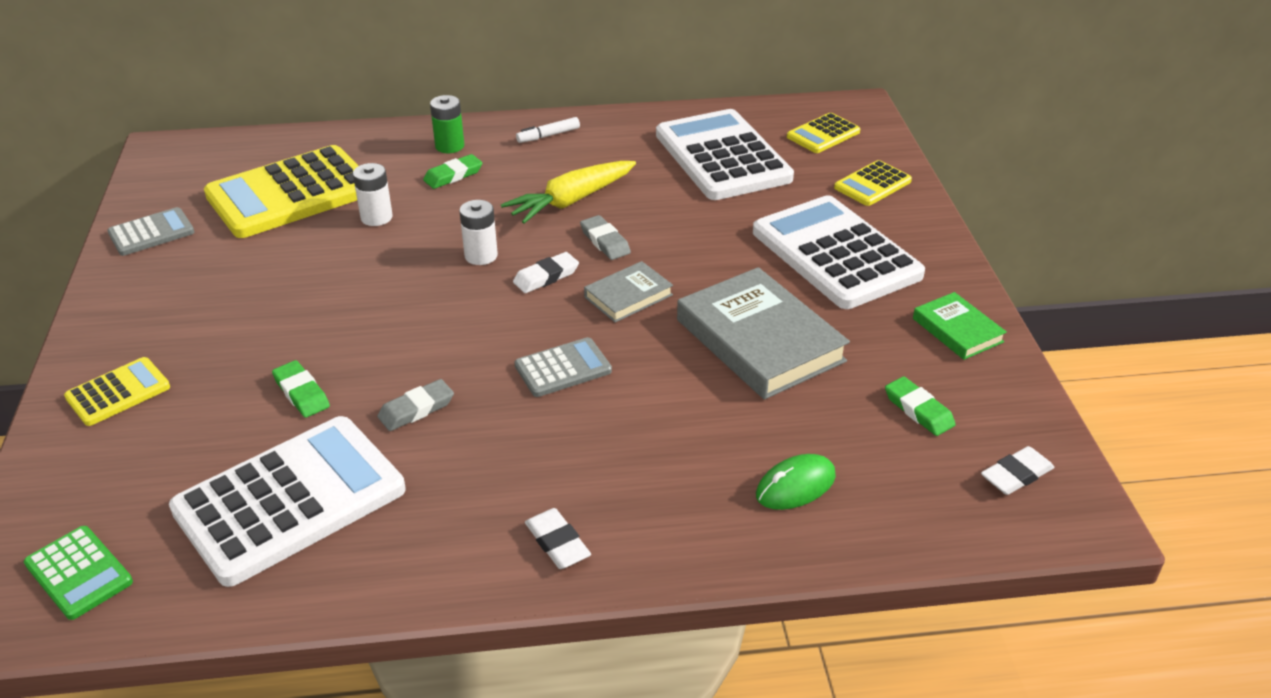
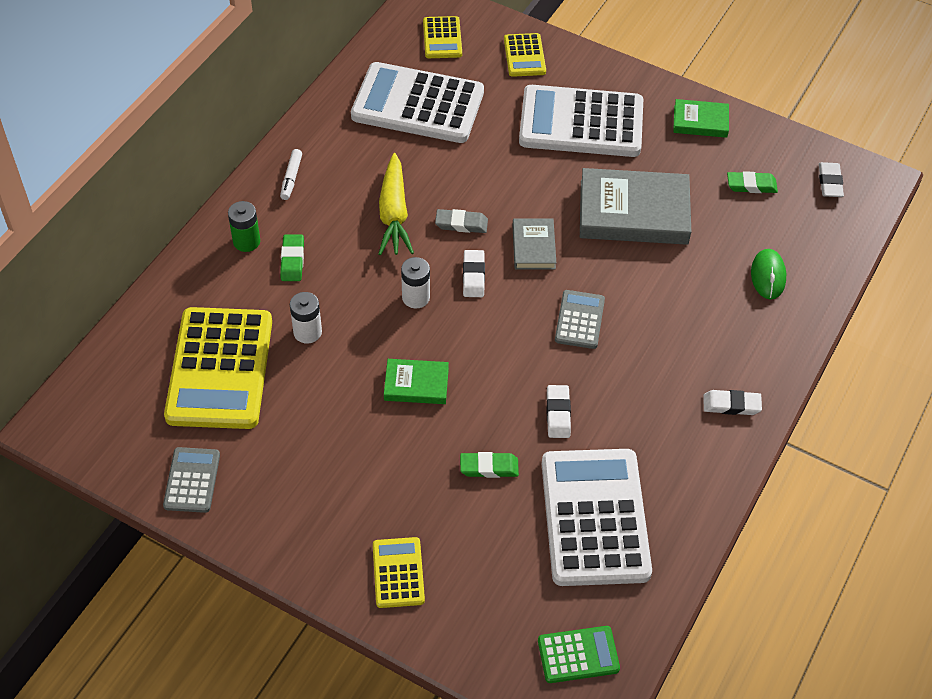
camera: 55 degrees left, 15 degrees up
(371, 302) = (416, 384): none -> green book
(416, 409) = (558, 414): grey eraser -> white eraser

